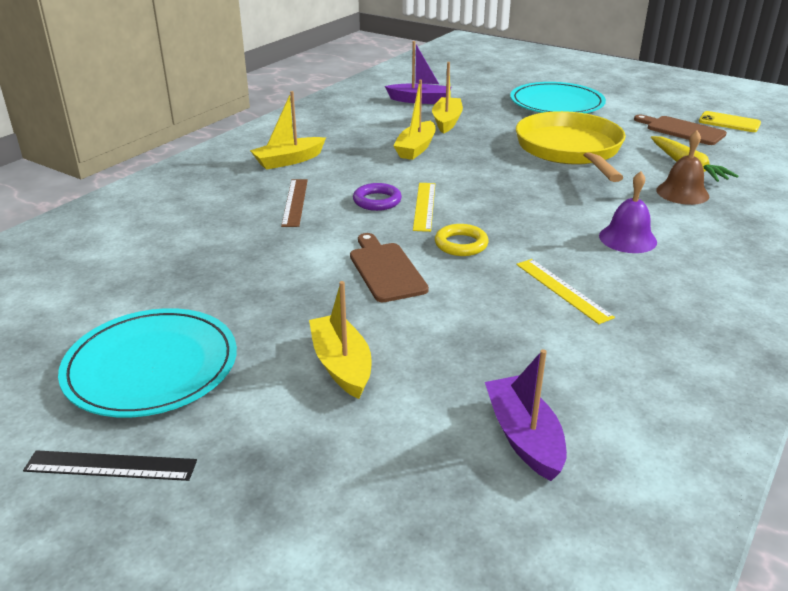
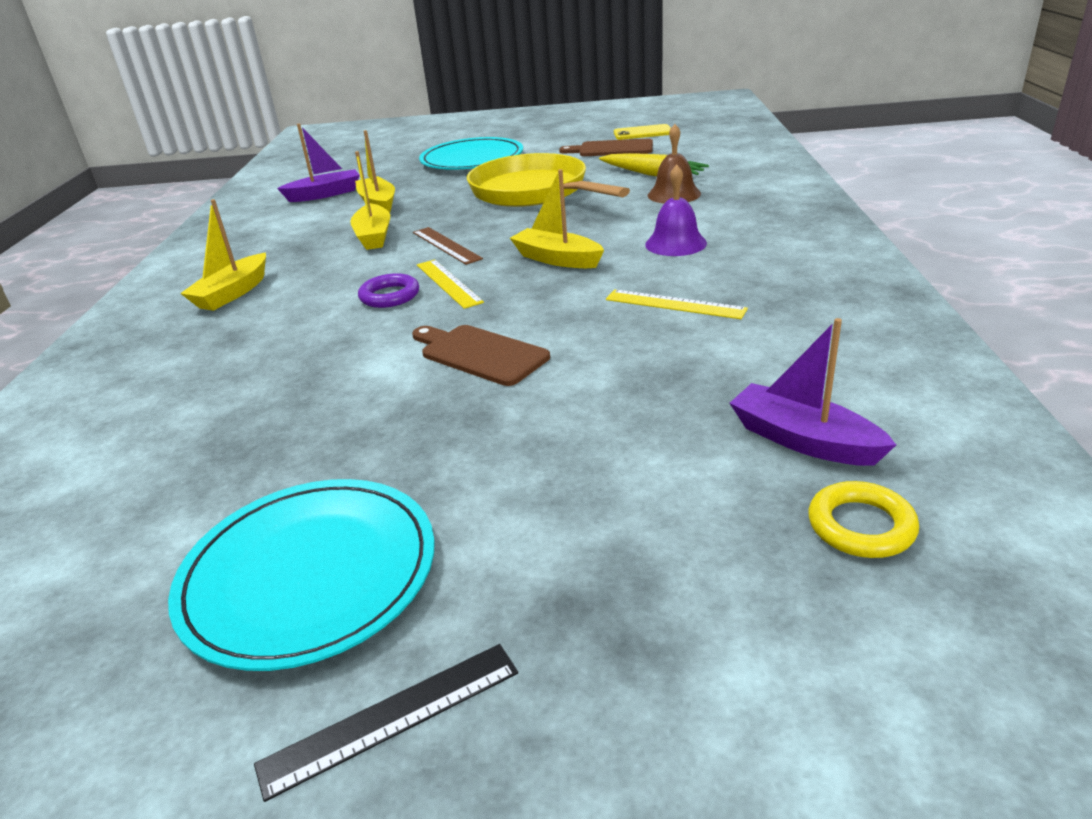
camera: 30 degrees left, 0 degrees up
(295, 202) = (291, 329): brown ruler -> brown ruler (446, 245)
(341, 365) = (546, 462): yellow boat -> yellow boat (557, 259)
(461, 244) = (529, 302): yellow ring -> yellow ring (861, 526)

